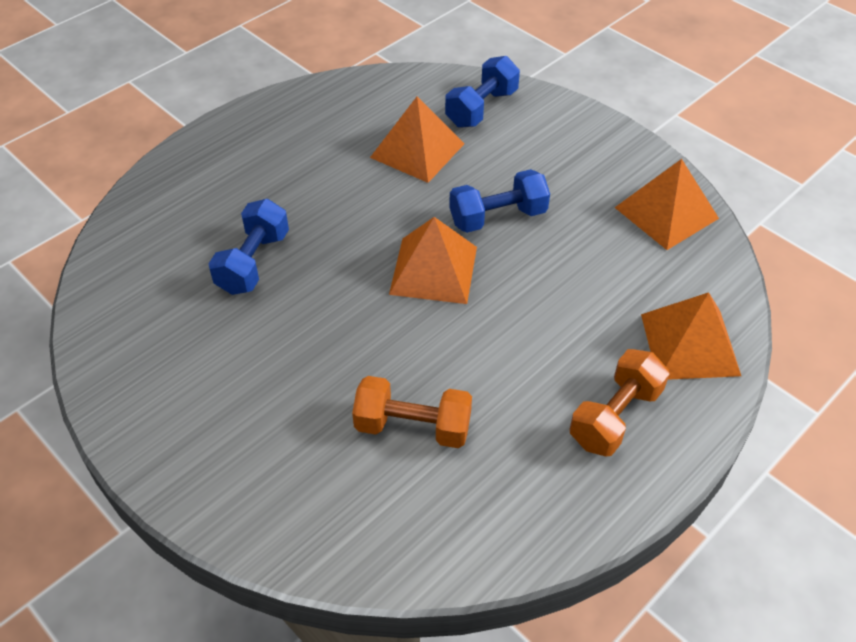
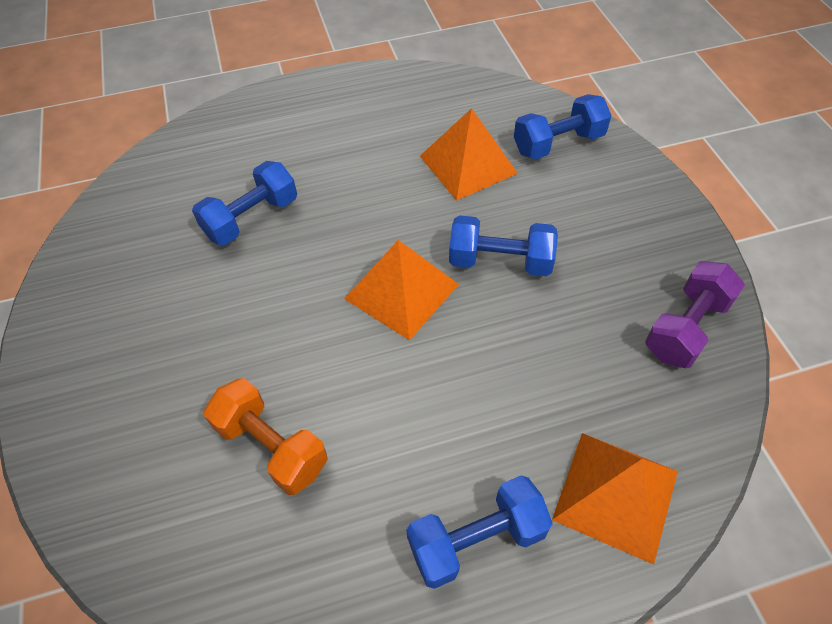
camera: 30 degrees right, 5 degrees up
(615, 416) = (476, 539): orange dumbbell -> blue dumbbell
(666, 213) = (685, 328): orange pyramid -> purple dumbbell

